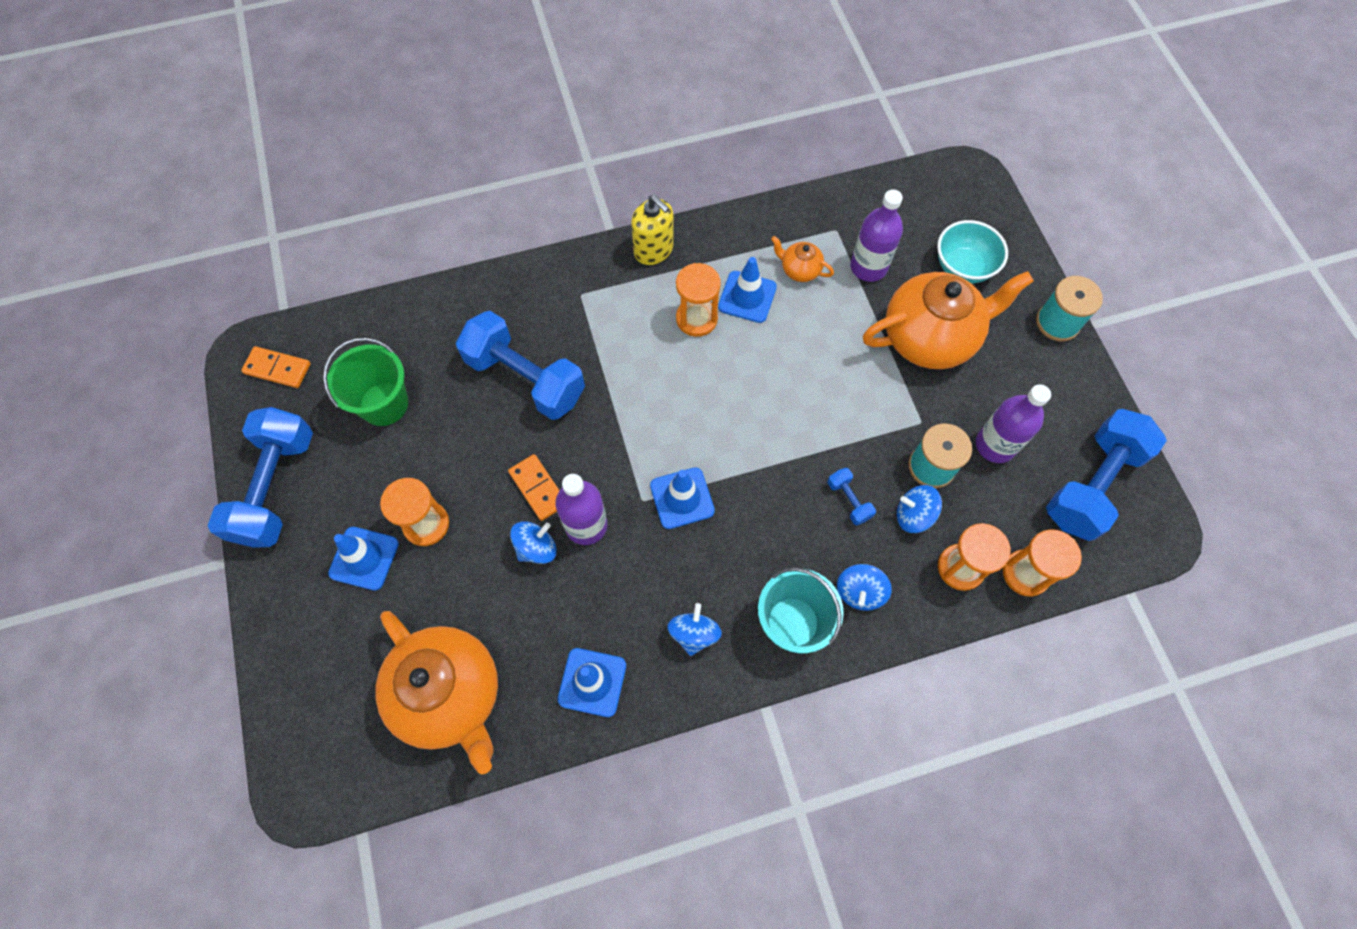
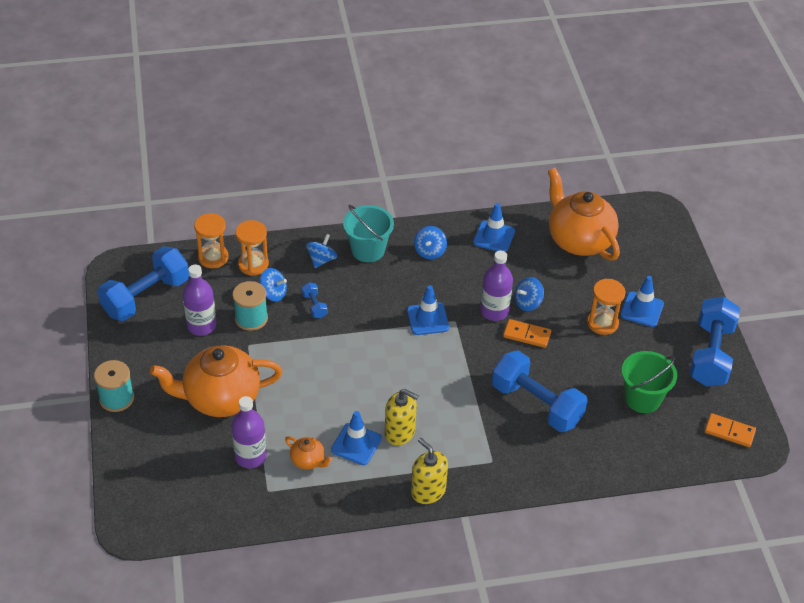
camera: 175 degrees left, 20 degrees down
(538, 488) = (527, 335): orange domino -> orange domino turned 45 degrees counterclockwise
(696, 319) = (400, 432): orange hourglass -> yellow soap dispenser
(963, 267) = (172, 447): turquoise bowl -> none

